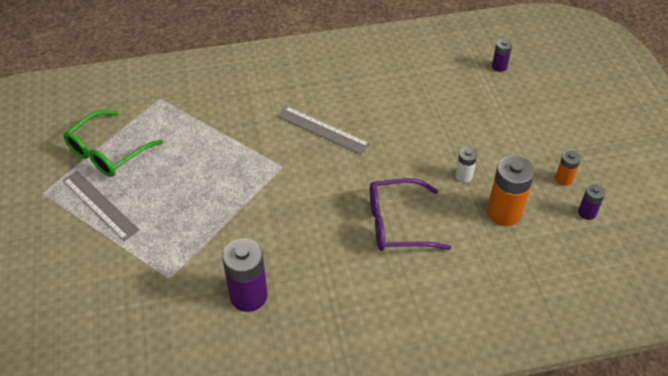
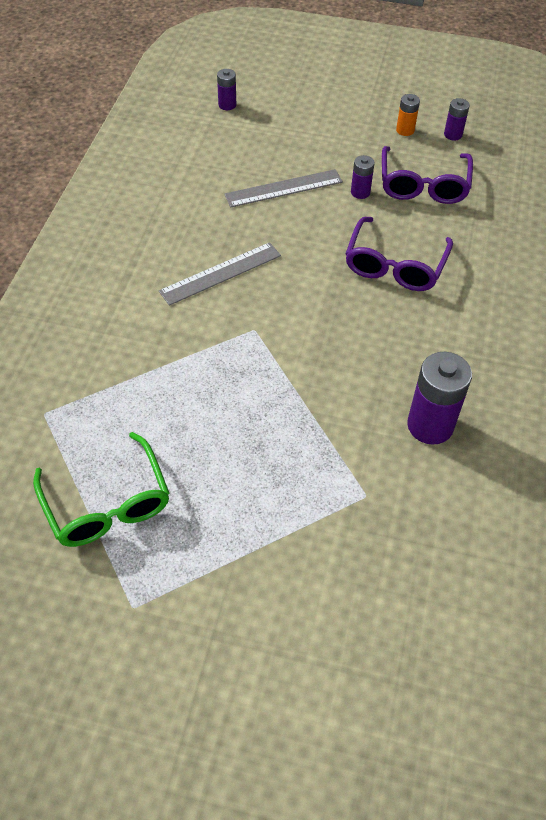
camera: 65 degrees left, 5 degrees up
(100, 205) = (201, 539): grey ruler -> grey ruler (283, 188)
(463, 176) = (360, 192): white battery -> purple battery
(504, 213) = (423, 185): orange battery -> purple glasses

